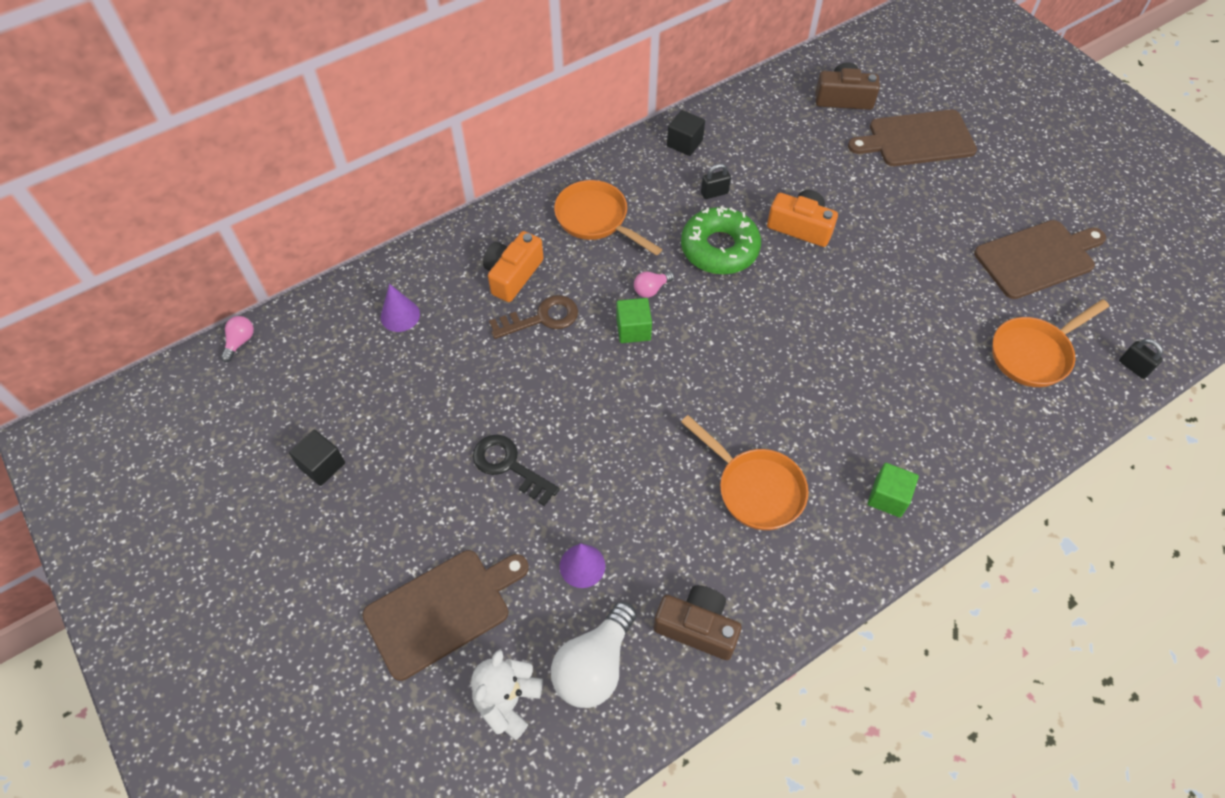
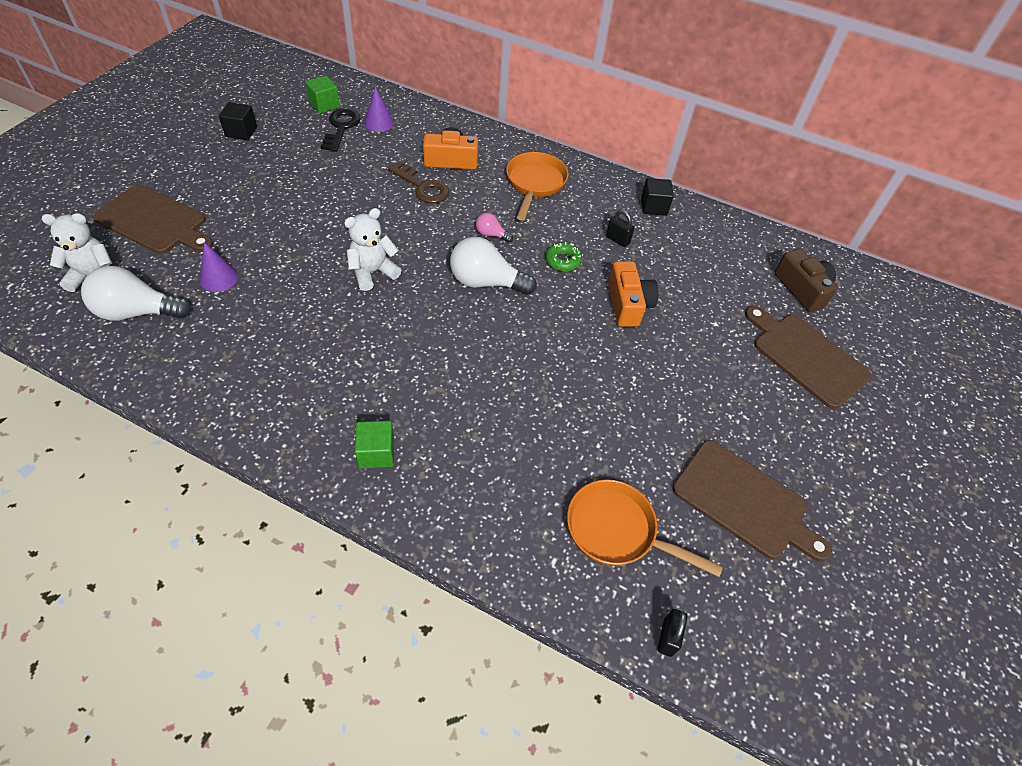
camera: 55 degrees right, 5 degrees down
(240, 342) = (315, 69): pink light bulb -> none
(509, 466) = (285, 213): black key -> black key (341, 128)
(633, 329) = (446, 237): green cube -> green cube (324, 105)
(651, 414) = (373, 272): none -> white teddy bear
(697, 627) = (192, 360): brown camera -> none
(716, 323) = (486, 282): none -> white light bulb
(719, 248) = (563, 261): green donut -> green donut, size x0.50
(755, 488) = (337, 357): orange pan -> none

